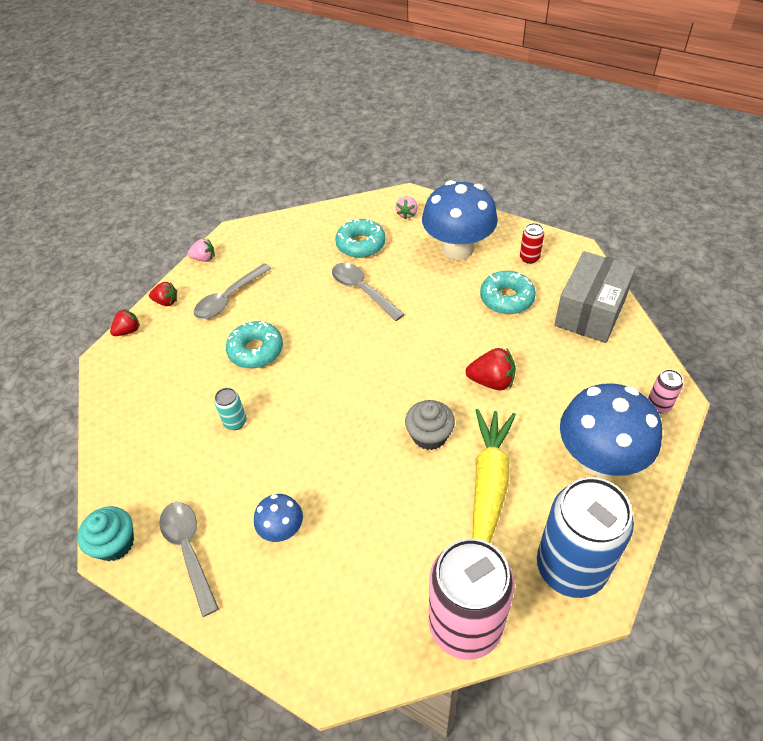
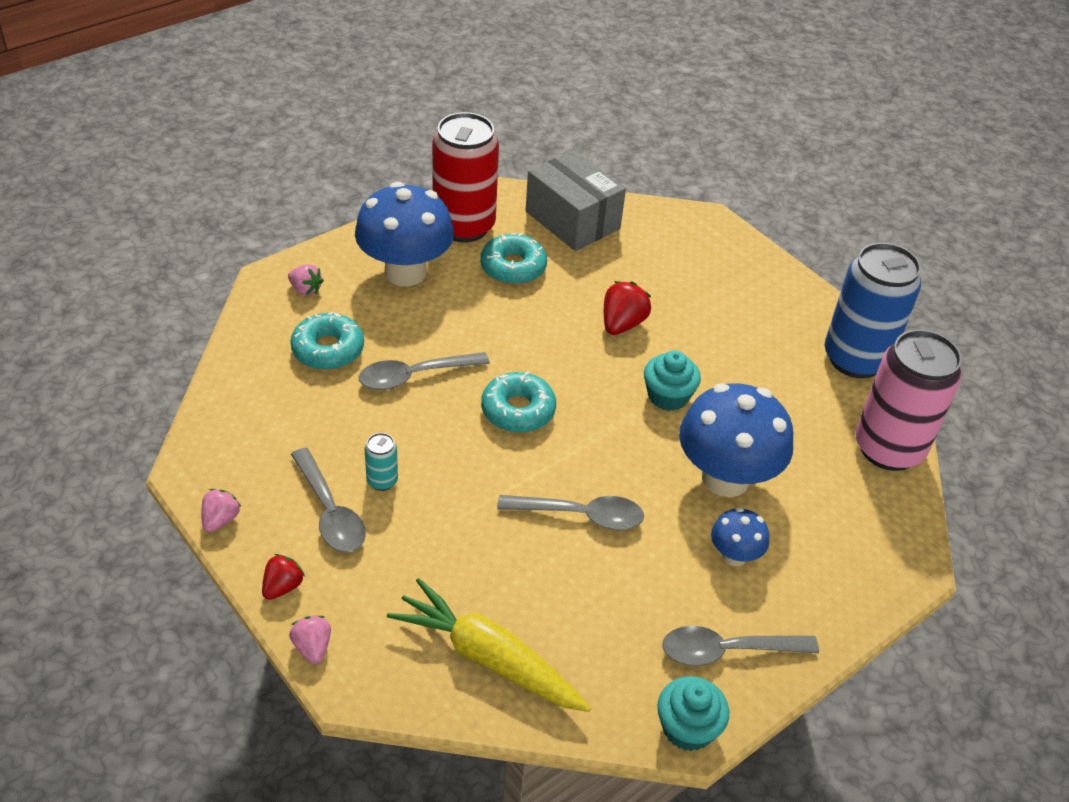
camera: 75 degrees left, 5 degrees down
(128, 331) = (312, 647): red strawberry -> pink strawberry
(235, 422) = (559, 560): turquoise can -> turquoise can (382, 481)
(256, 350) = (450, 508): turquoise donut -> turquoise donut (518, 410)
(280, 421) = (581, 515): none -> grey spoon
(429, 435) = (668, 396): grey cupcake -> turquoise cupcake
(489, 484) = (748, 376): yellow carrot -> yellow carrot (488, 658)
(529, 258) = (464, 226): red can -> red can, size x2.47
(599, 459) = (753, 293): blue mushroom -> blue mushroom (725, 478)
(658, 405) = (712, 232): pink can -> none

